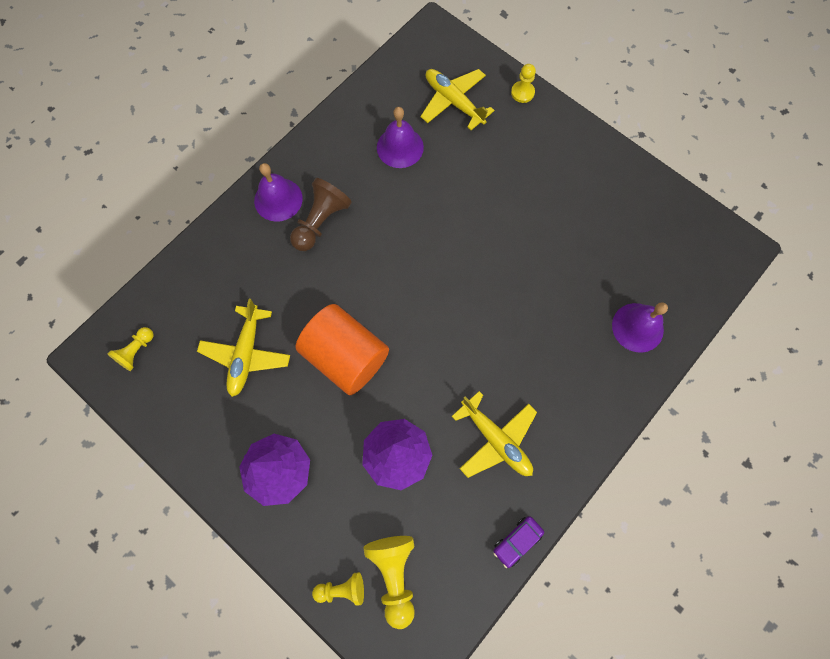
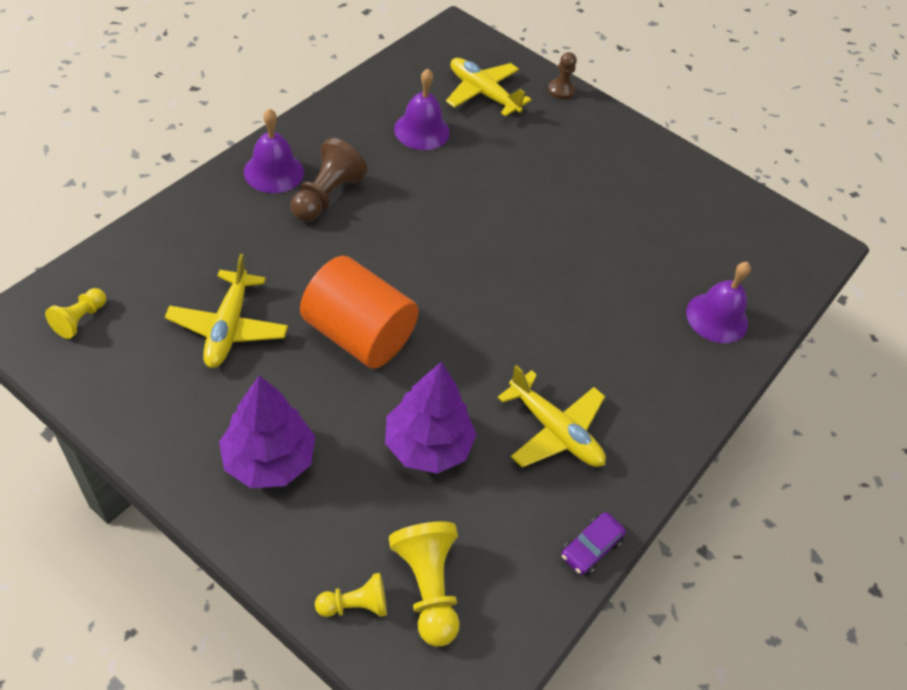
camera: 10 degrees left, 20 degrees down
(522, 93) = (561, 90): yellow pawn -> brown pawn

